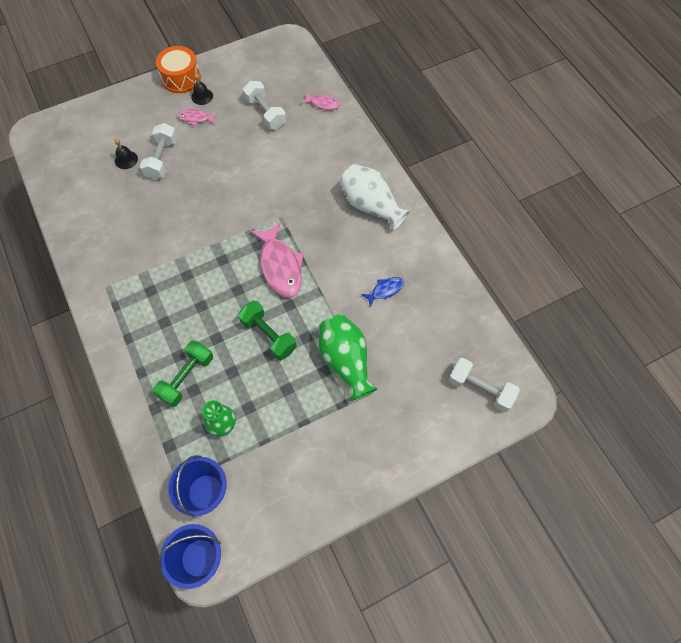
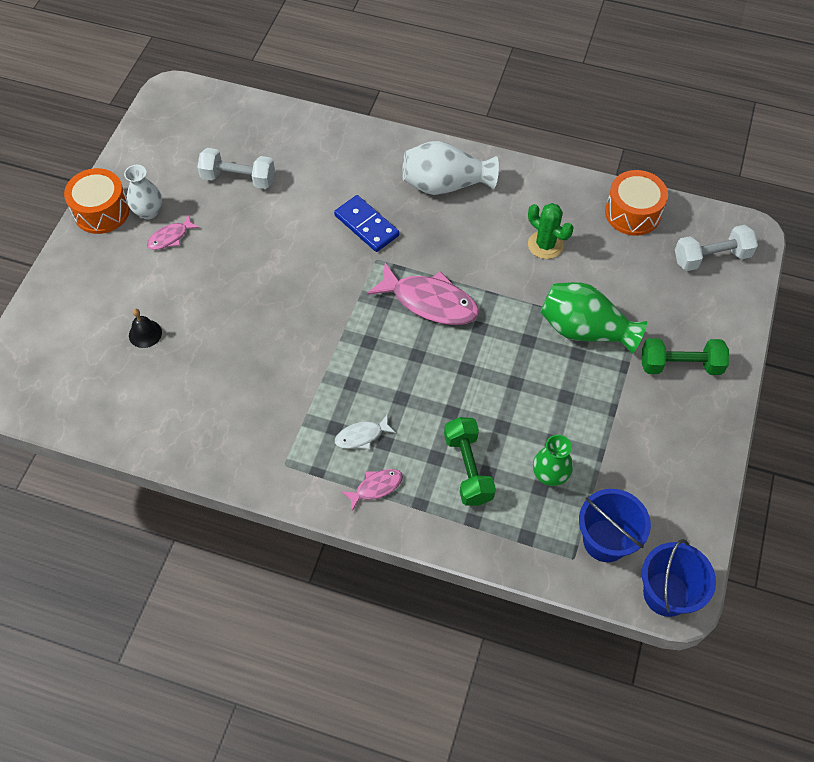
camera: 45 degrees left, 5 degrees down
(157, 307) = (361, 436): none -> white fish
(162, 159) = (184, 302): white dumbbell -> none
(202, 96) = (148, 212): black bell -> white vase
(268, 335) = (494, 368): green dumbbell -> green dumbbell (680, 365)
(299, 193) = (366, 225): none -> blue domino
(323, 104) = (286, 128): pink fish -> pink fish (376, 487)
(385, 290) = (545, 245): blue fish -> green cactus
(463, 317) = (632, 213): none -> orange drum

